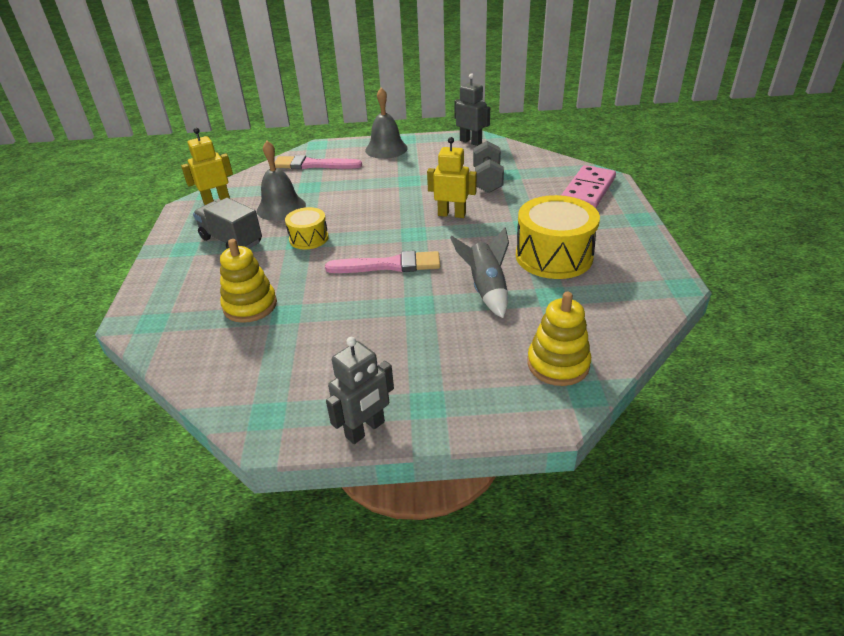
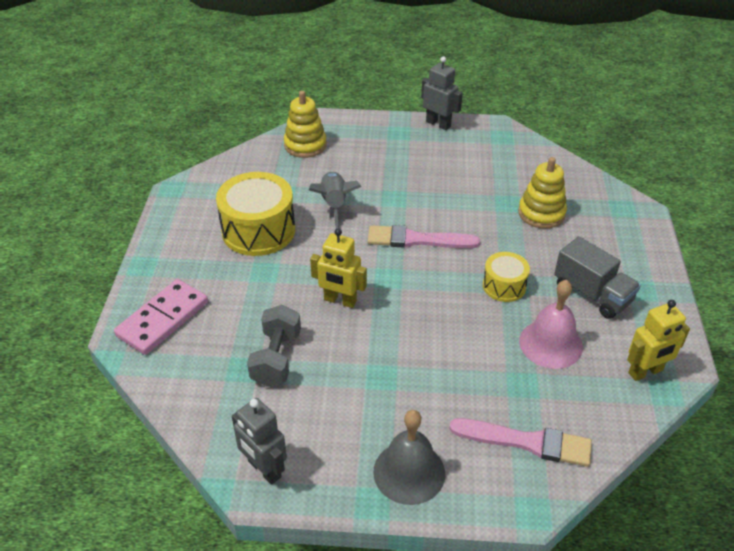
camera: 175 degrees left, 5 degrees up
(281, 207) = (550, 344): grey bell -> pink bell
(365, 429) = (438, 124): grey robot -> grey robot turned 75 degrees clockwise

